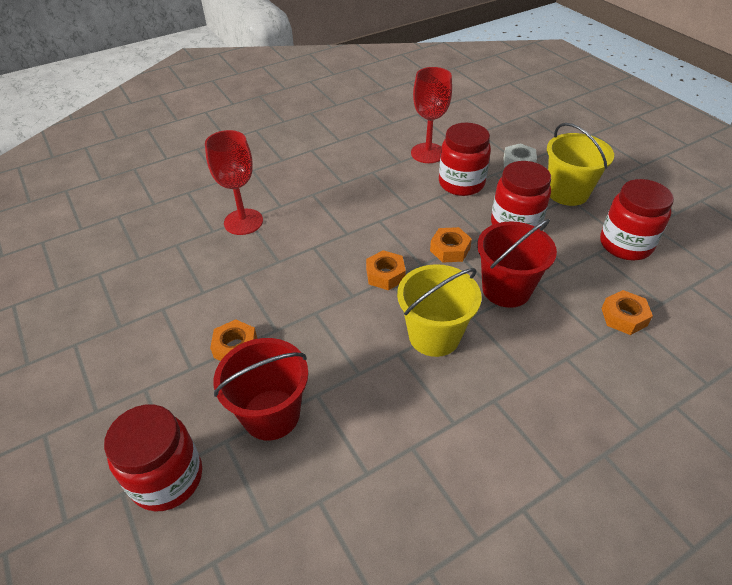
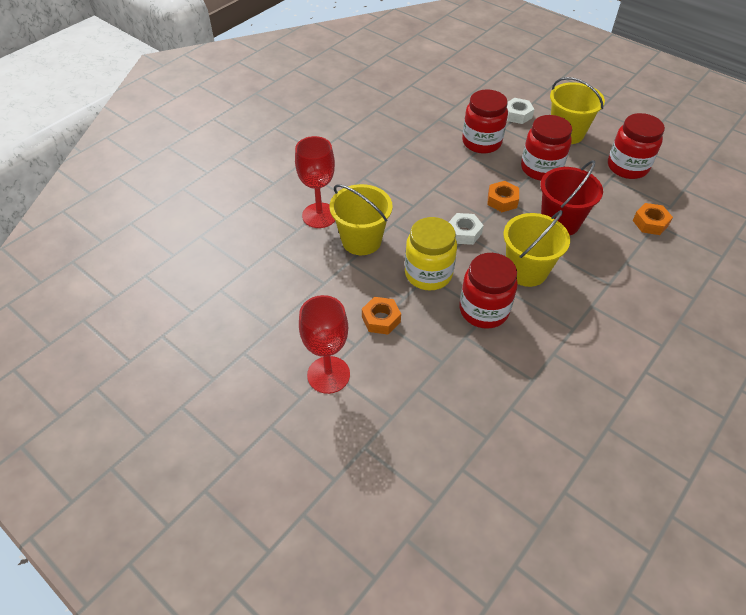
camera: 20 degrees left, 5 degrees up
(167, 478) = (391, 427): red jar -> red jar (484, 310)
(269, 257) = (361, 240): none -> yellow bucket
(271, 414) = (440, 360): red bucket -> none
(318, 310) = (428, 274): none -> yellow jar
(385, 275) = (464, 233): orange nut -> white nut
(428, 153) = (440, 120): red goblet -> red goblet (328, 374)

